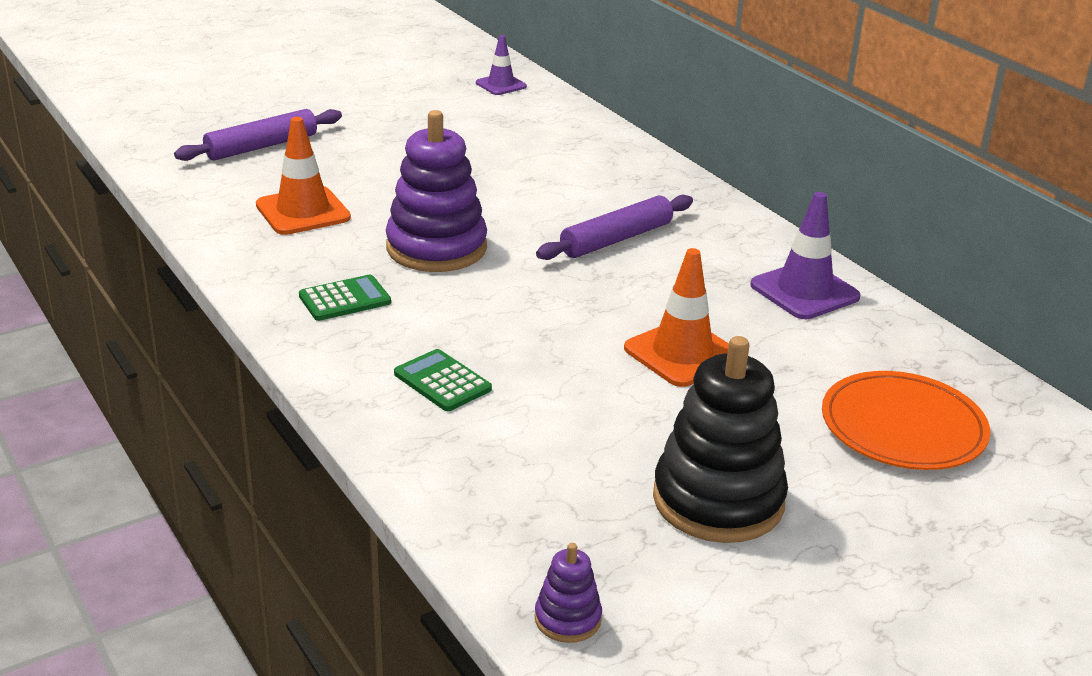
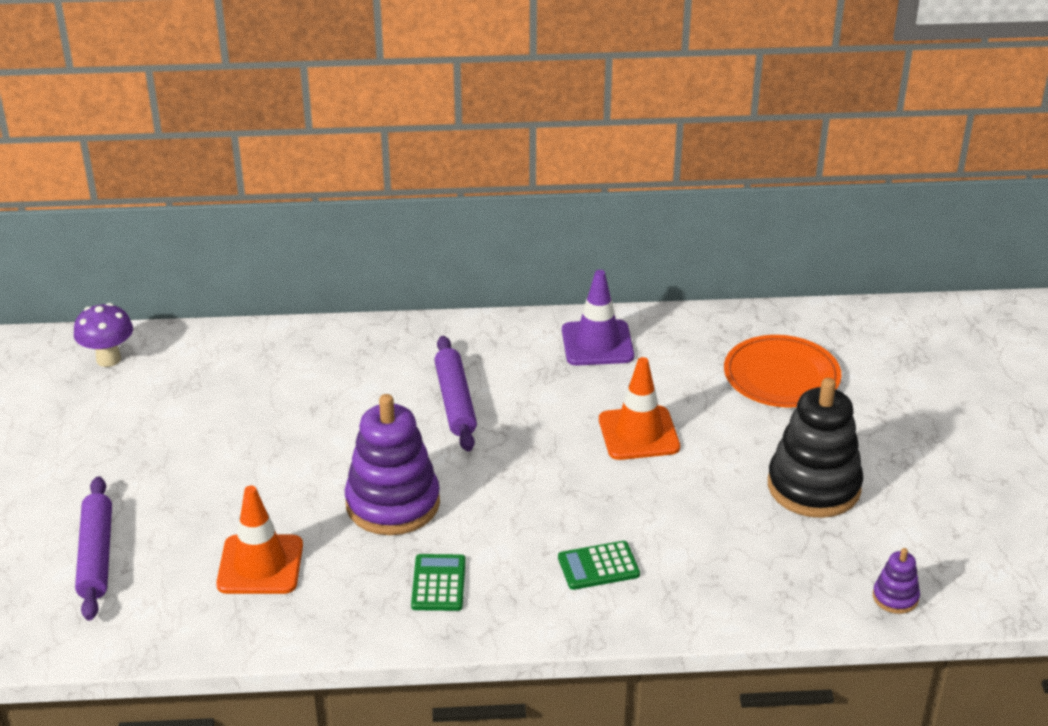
camera: 60 degrees left, 5 degrees up
(501, 85) = (108, 359): purple traffic cone -> purple mushroom

